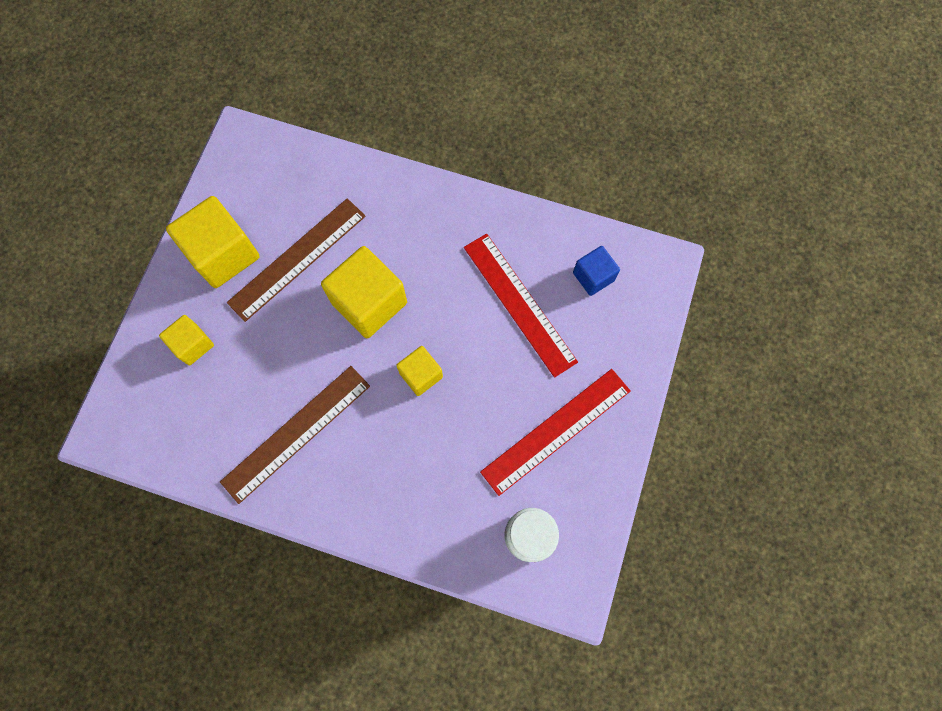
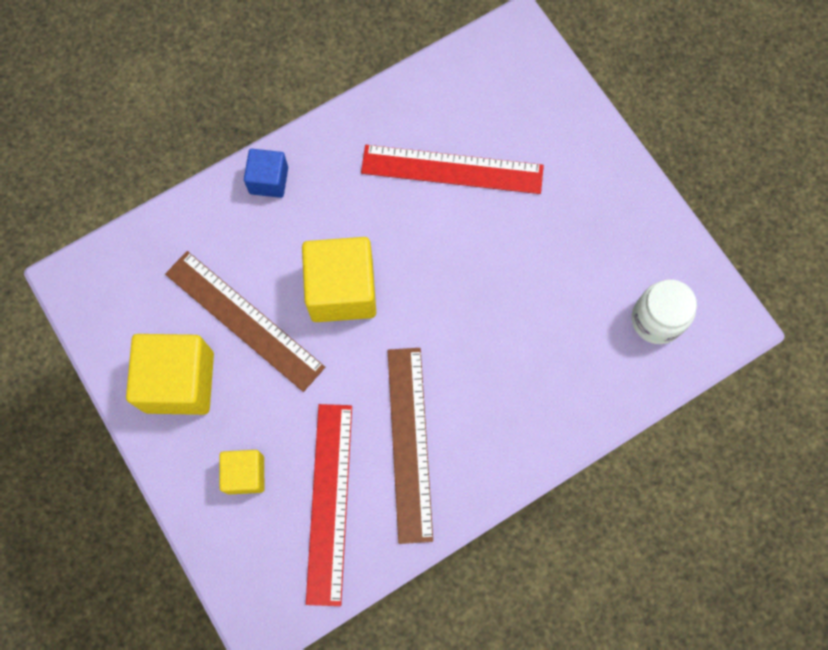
camera: 50 degrees left, 0 degrees up
(297, 259) = (244, 320): brown ruler -> brown ruler turned 45 degrees counterclockwise
(421, 375) = (446, 298): yellow cube -> none
(556, 431) = (587, 229): red ruler -> red ruler (330, 502)
(593, 277) = (479, 93): blue cube -> blue cube (269, 180)

